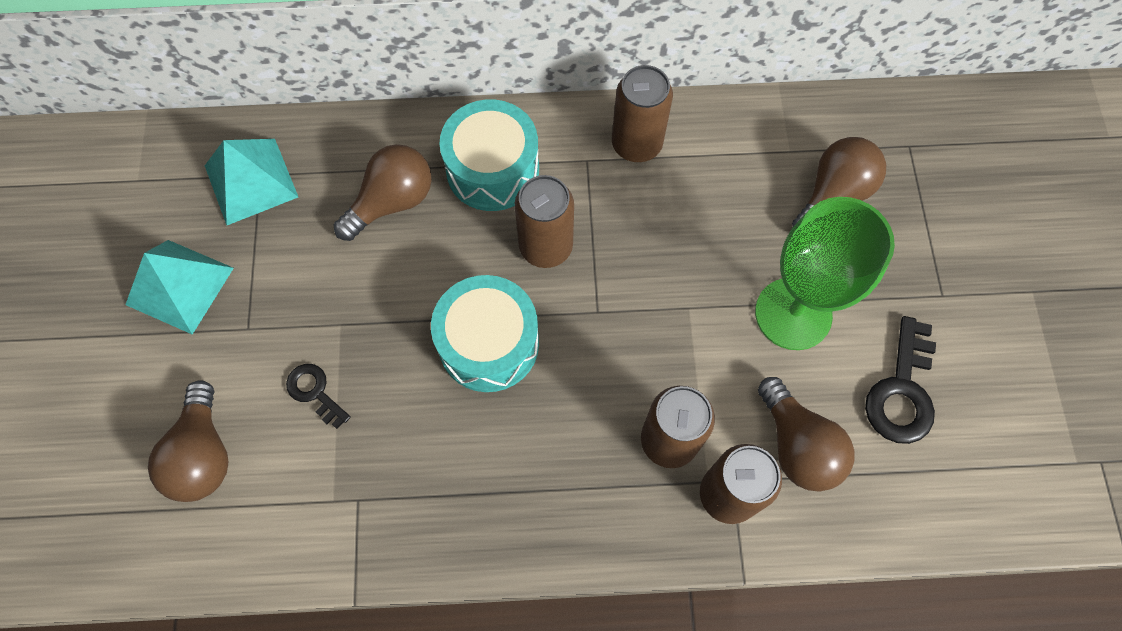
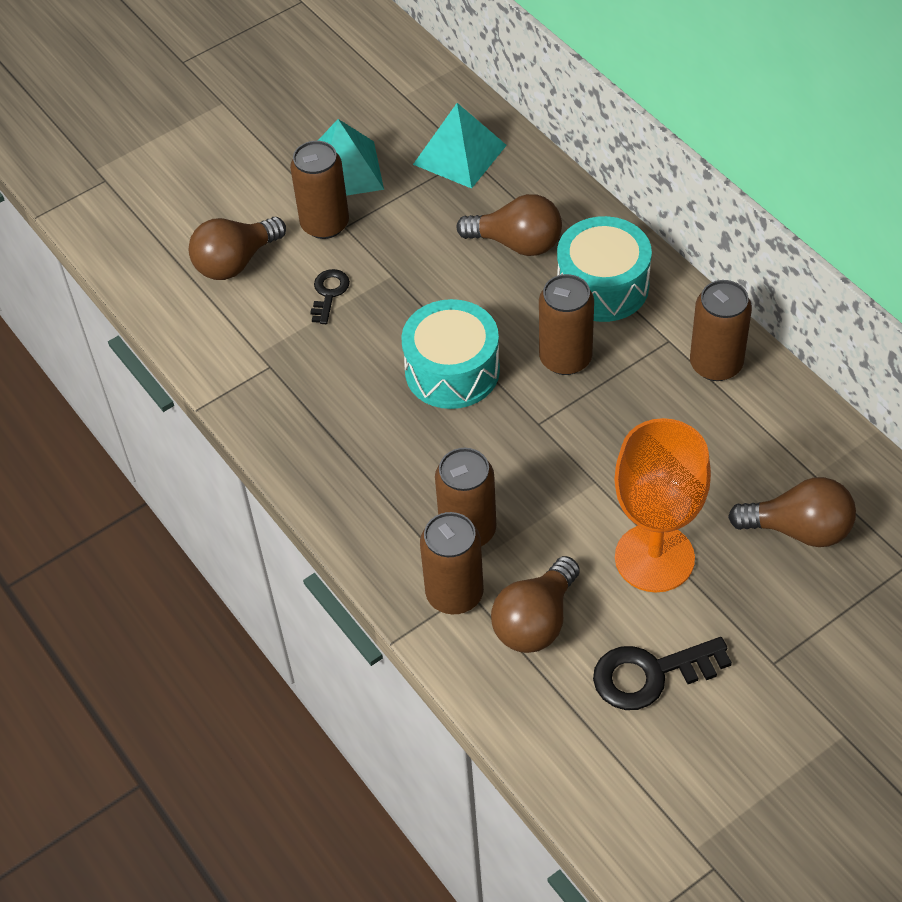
camera: 60 degrees right, 15 degrees down
(229, 344) = (325, 224): none -> brown can
(793, 314) = (654, 558): green goblet -> orange goblet

